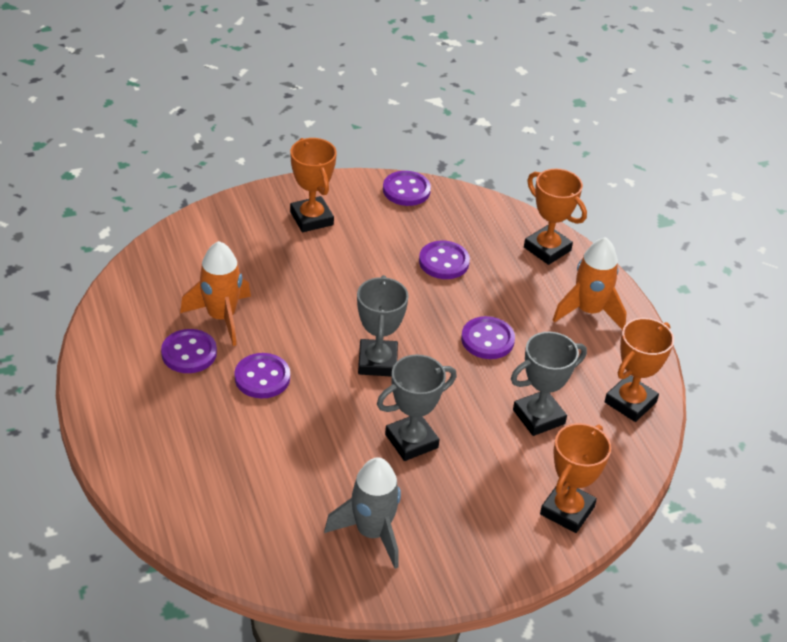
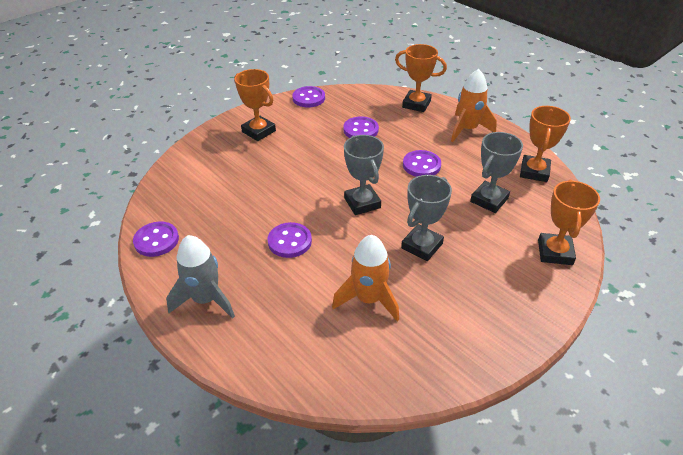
camera: 20 degrees left, 0 degrees up
(189, 353) = (225, 244): purple button -> purple button (156, 240)
(221, 317) = (234, 211): orange rocket -> orange rocket (368, 299)
(372, 532) = (442, 321): grey rocket -> grey rocket (206, 299)

